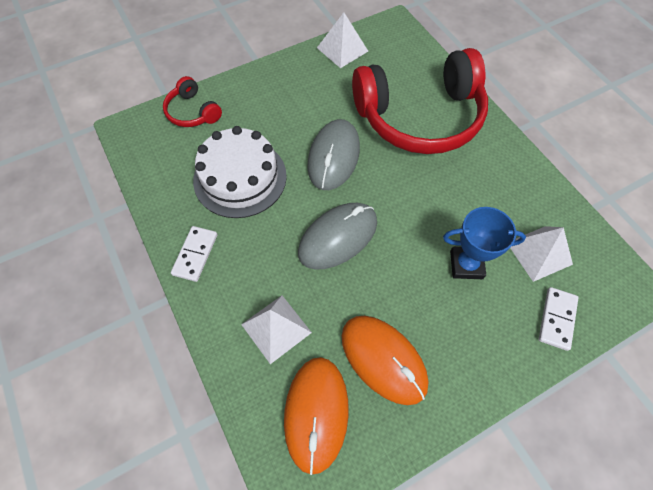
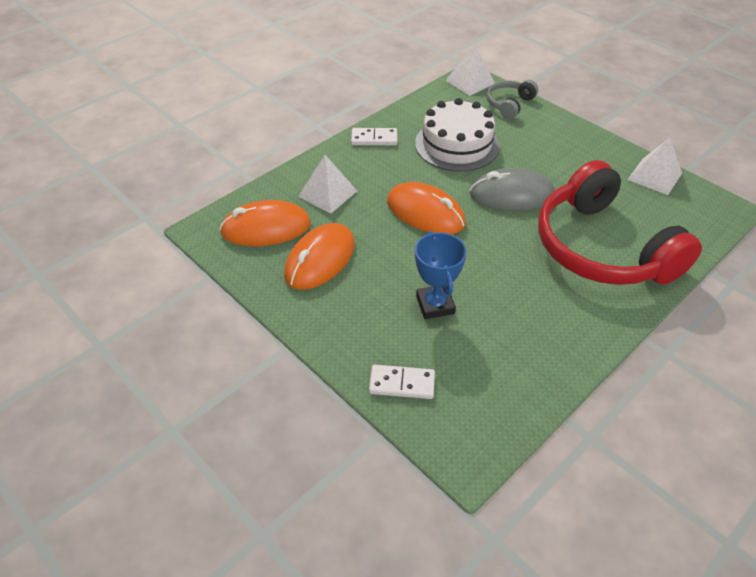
camera: 75 degrees right, 15 degrees down
(192, 112) = (509, 104): red headphones -> grey headphones
(338, 237) = (425, 213): grey mouse -> orange mouse
(539, 253) = (475, 364): white pyramid -> white pyramid (470, 82)

